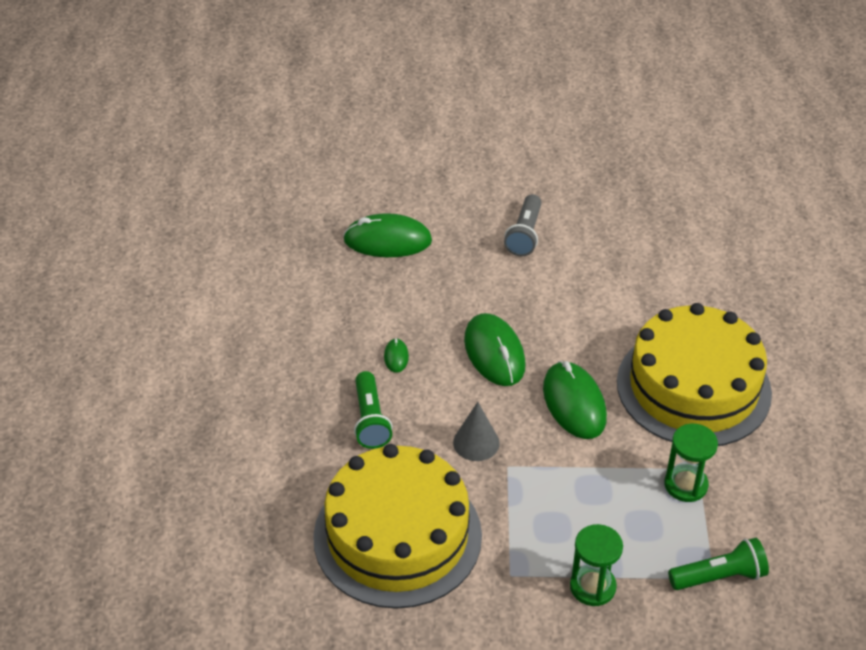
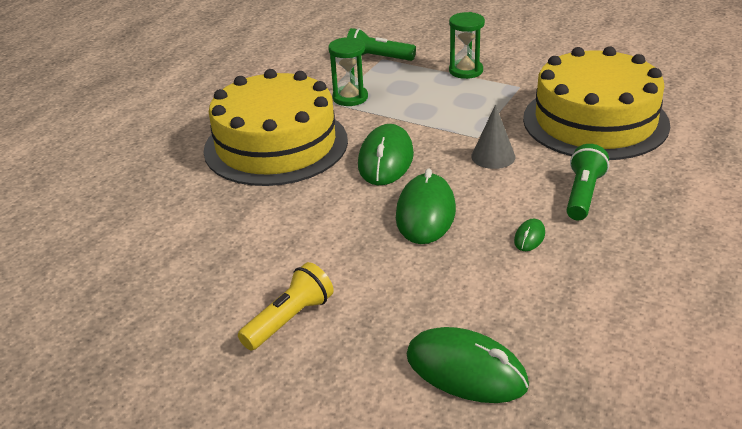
camera: 150 degrees left, 10 degrees down
(525, 235) = (289, 319): grey flashlight -> yellow flashlight

